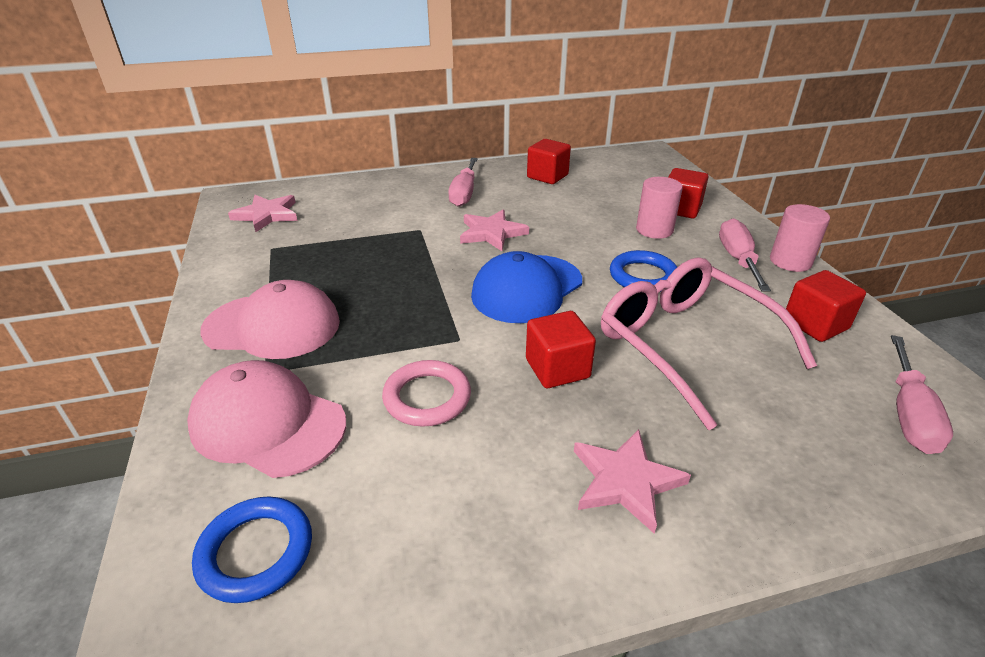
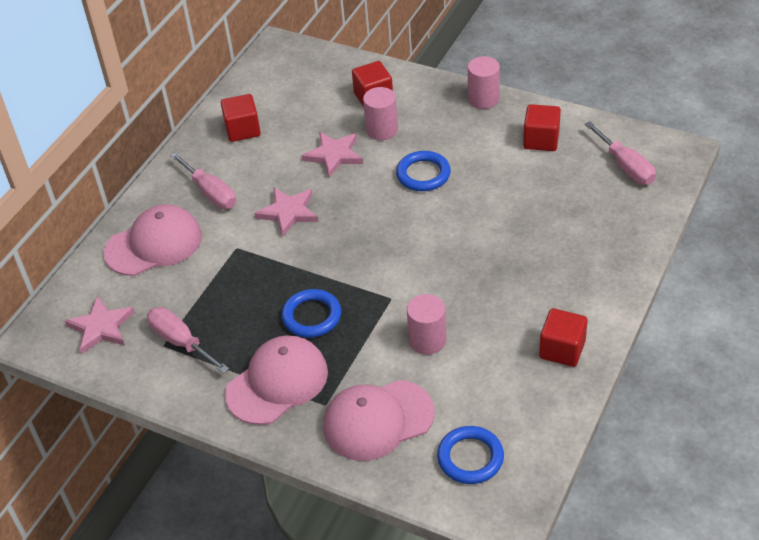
camera: 45 degrees left, 10 degrees up
(380, 197) = (154, 244): none -> pink cap
(381, 304) = (312, 316): none -> blue ring
(427, 397) = (427, 340): pink ring -> pink cylinder
(527, 289) = (375, 236): blue cap -> none
(557, 368) = (462, 271): red cube -> red cube (562, 349)
(625, 481) = (561, 298): pink star -> pink star (334, 155)
(687, 345) = (501, 205): pink glasses -> none
(737, 259) = (455, 119): pink screwdriver -> pink screwdriver (181, 342)

